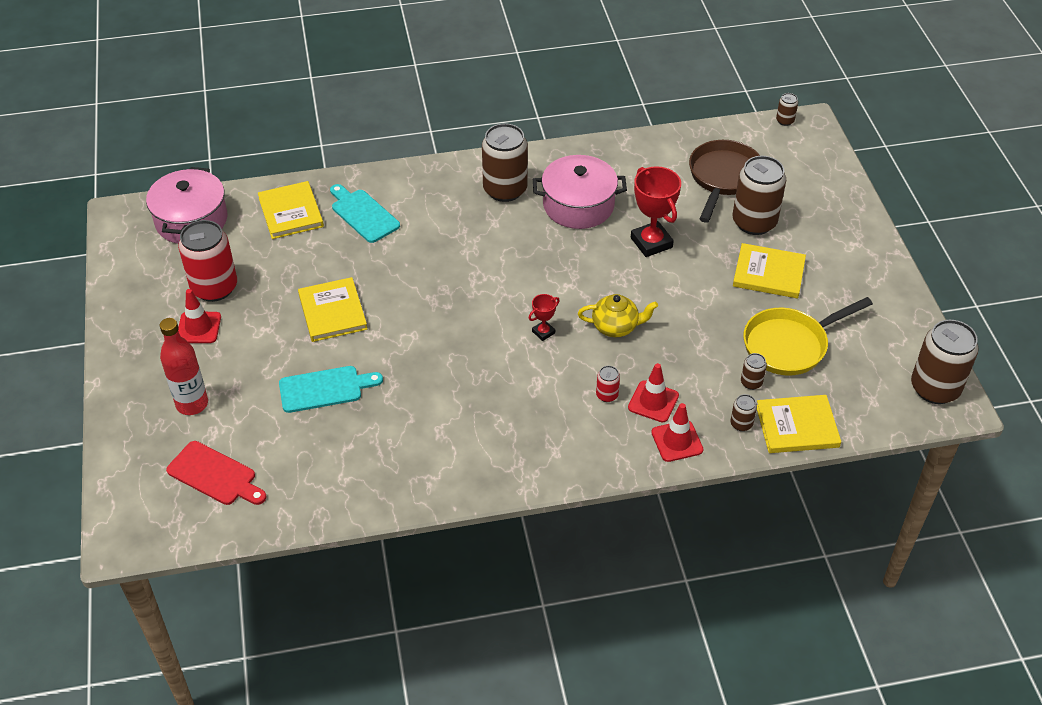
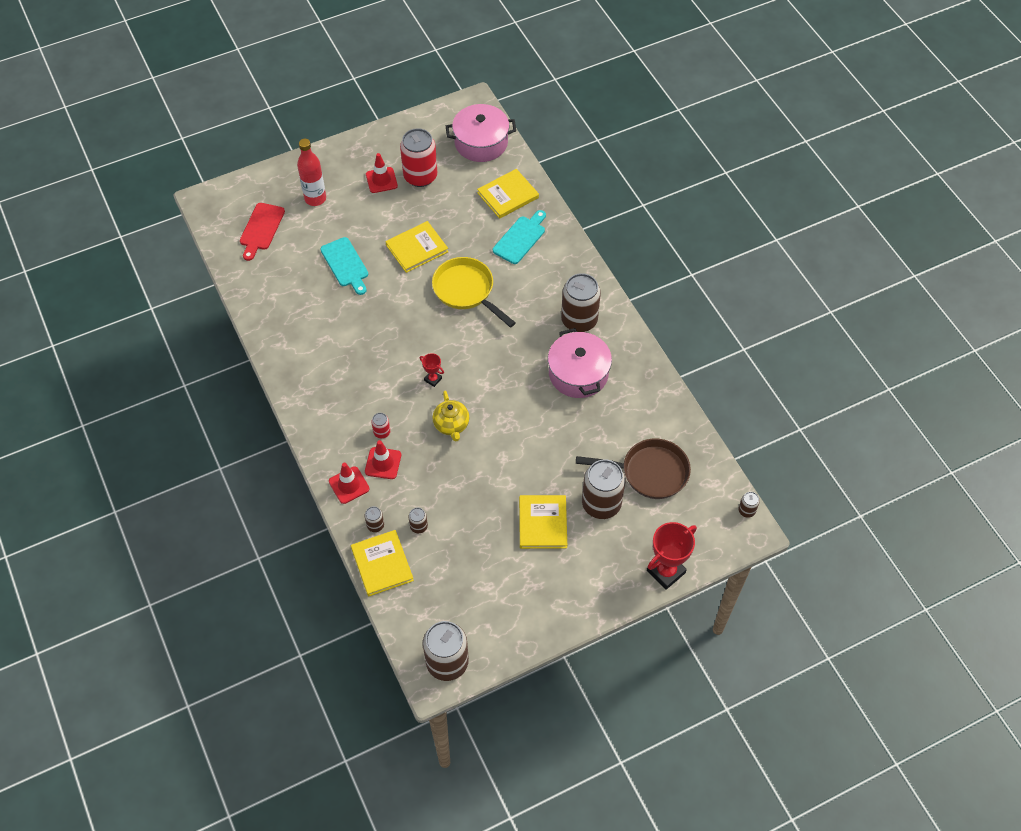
camera: 75 degrees right, 10 degrees up
(651, 242) = (551, 432): red trophy -> red trophy (666, 571)
(790, 345) = (466, 549): yellow pan -> yellow pan (466, 291)

